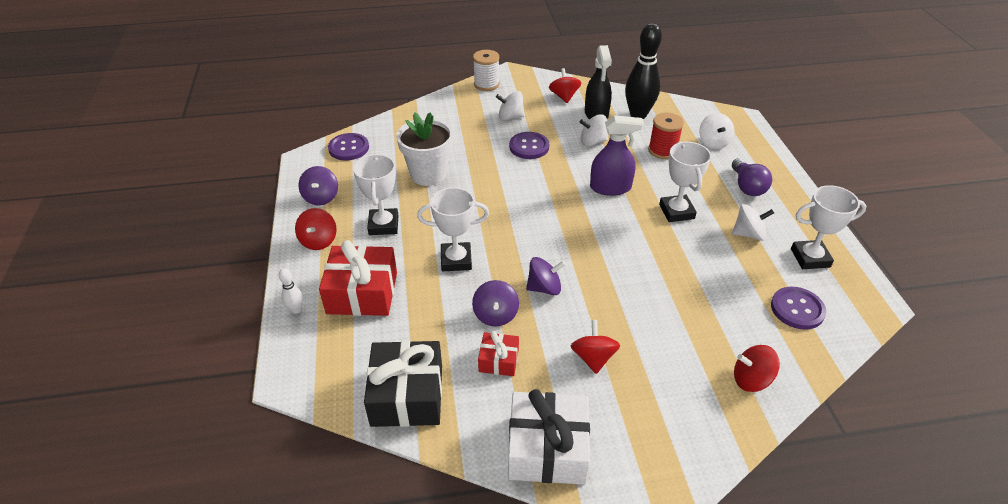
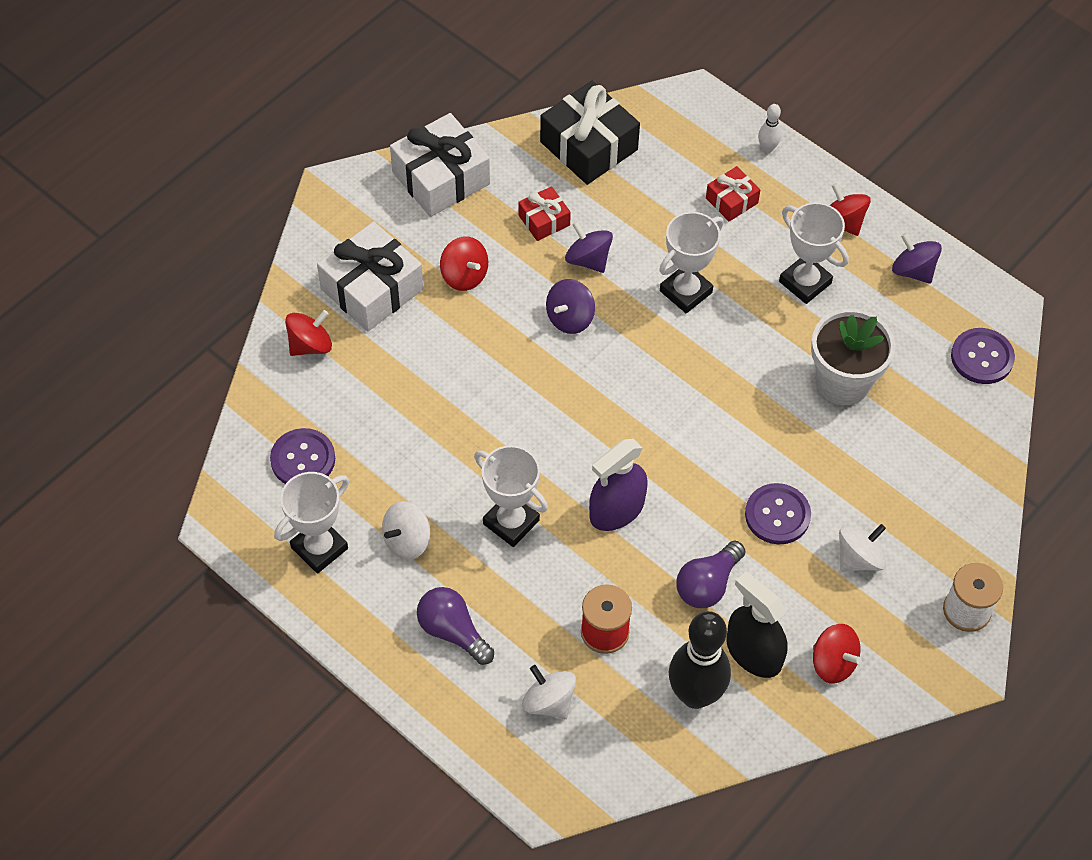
camera: 140 degrees right, 15 degrees up
(362, 292) = (731, 200): red gift -> red gift, size x0.53
(592, 142) = (707, 584): white spinning top -> purple light bulb
(674, 392) = (372, 289): none -> white gift

